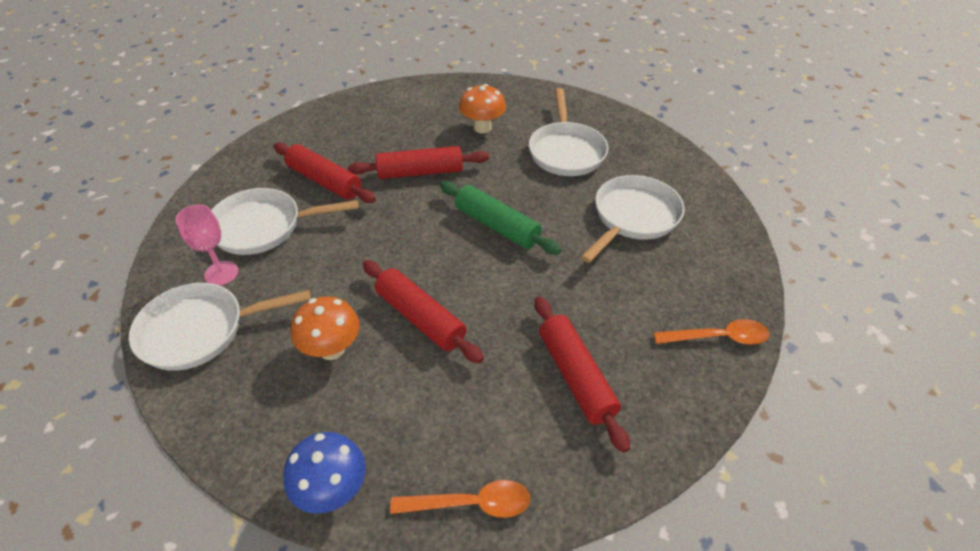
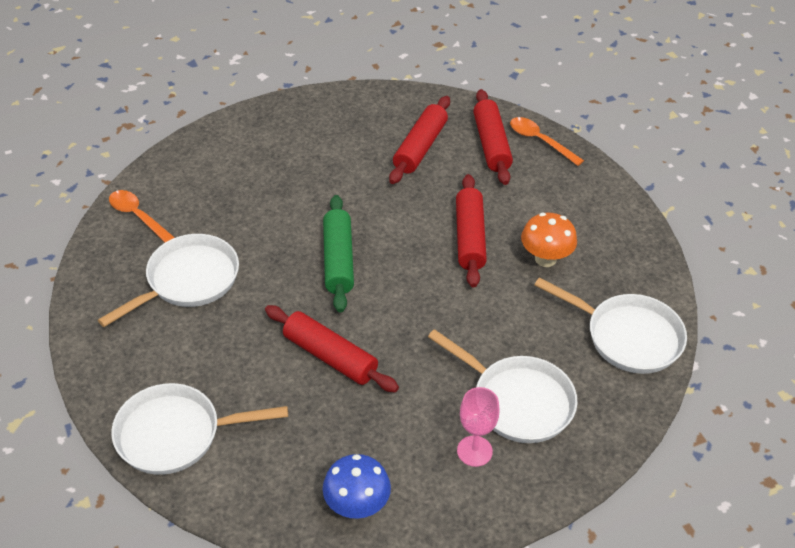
camera: 135 degrees left, 0 degrees up
(221, 273) = (583, 377): pink goblet -> pink goblet (474, 451)
(325, 181) = (421, 414): red rolling pin -> red rolling pin (491, 144)
(333, 490) = (604, 190): blue mushroom -> blue mushroom (357, 506)
(482, 128) = (211, 364): orange mushroom -> none
(633, 217) = (240, 195): white pan -> white pan (175, 434)
(718, 337) = (317, 109): orange spoon -> orange spoon (138, 216)

